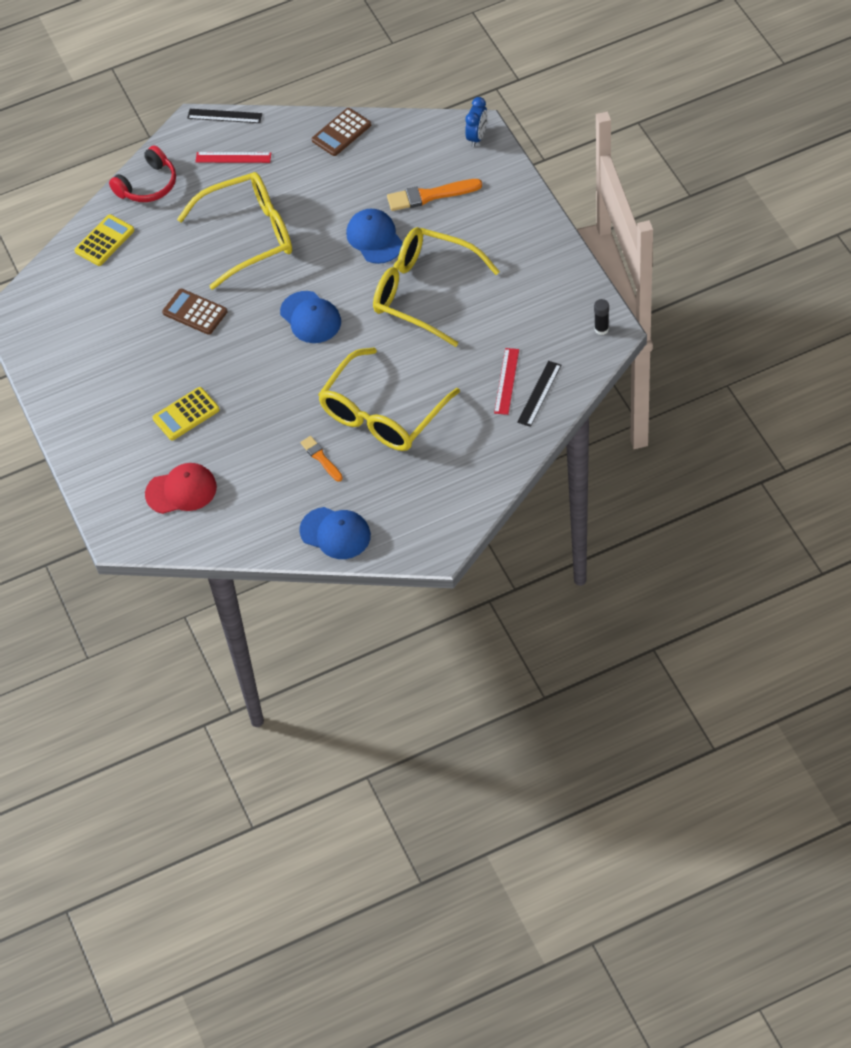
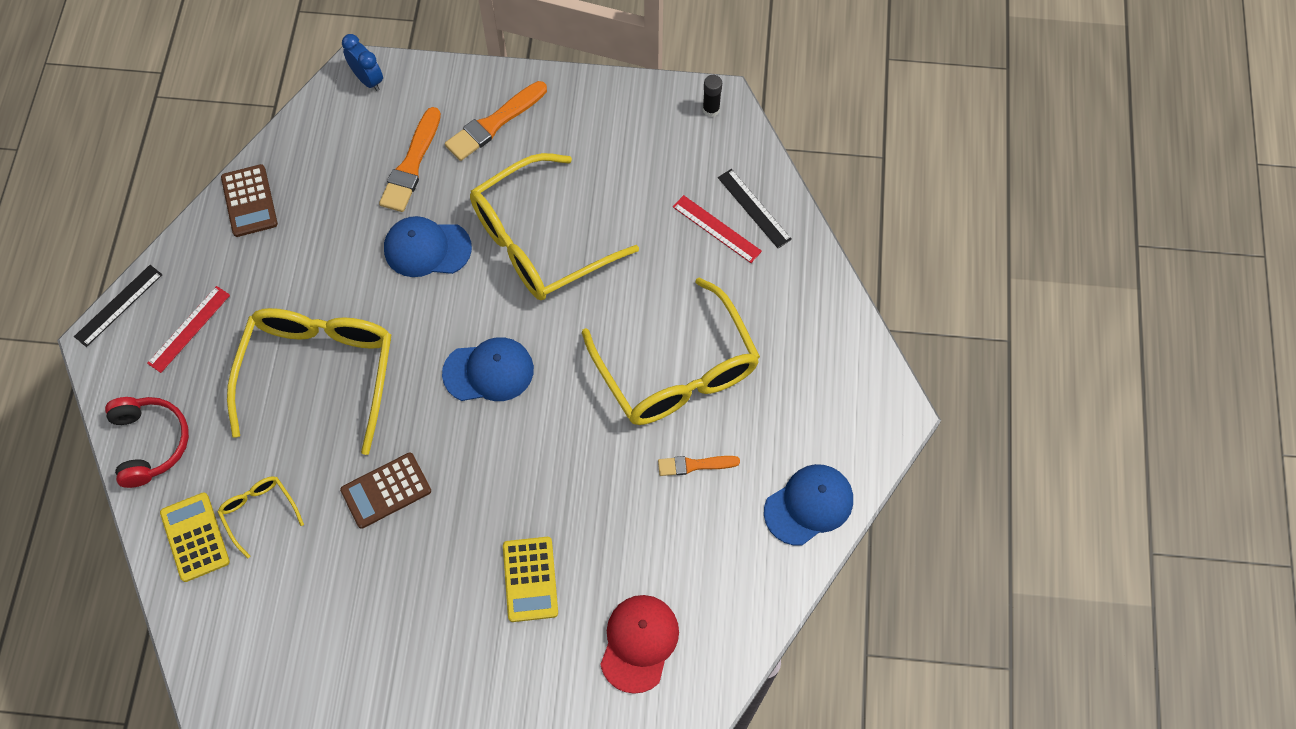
camera: 65 degrees left, 10 degrees up
(140, 260) = (259, 512): none -> yellow glasses
(495, 219) = (494, 123): none -> orange brush

